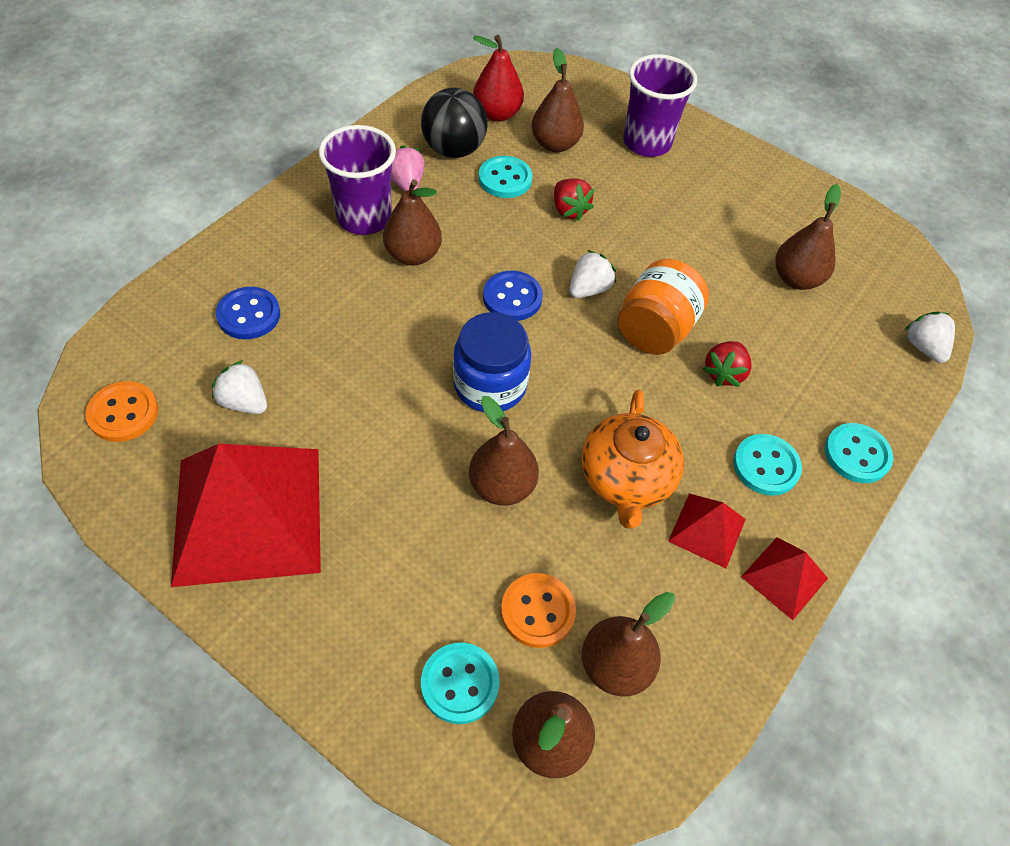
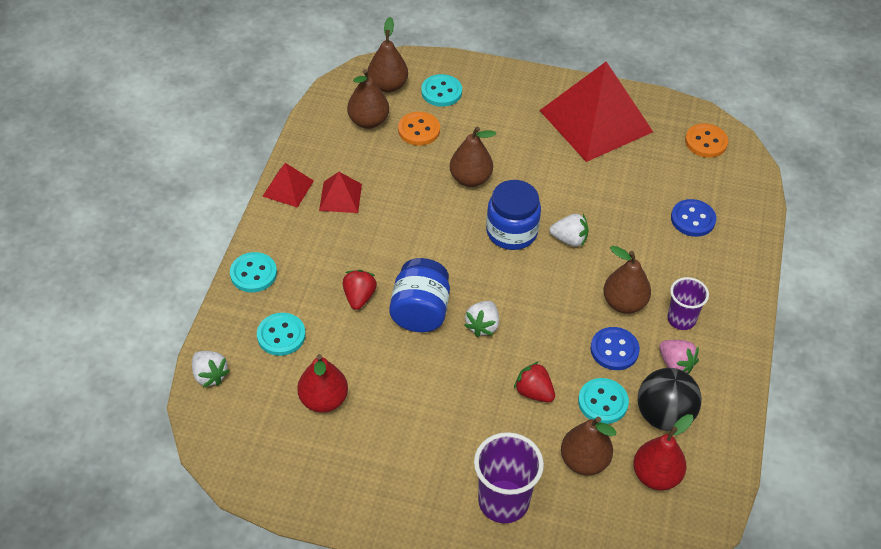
camera: 160 degrees right, 5 degrees down
(244, 402) = (647, 170): white strawberry -> white strawberry (569, 239)
(364, 218) = (681, 319): purple cup -> purple cup, size x0.63
(512, 297) = (533, 297): blue button -> blue button (614, 350)
(626, 479) = (399, 207): orange teapot -> none
(655, 329) = (420, 312): orange jar -> blue jar
(766, 466) = (313, 245): turquoise button -> turquoise button (281, 335)
(796, 279) = (323, 400): brown pear -> red pear

